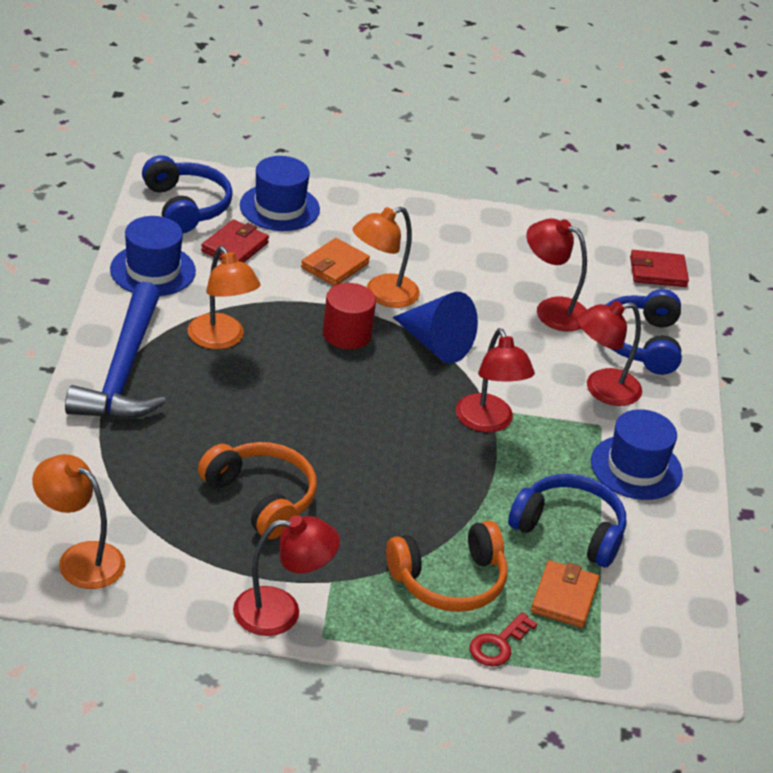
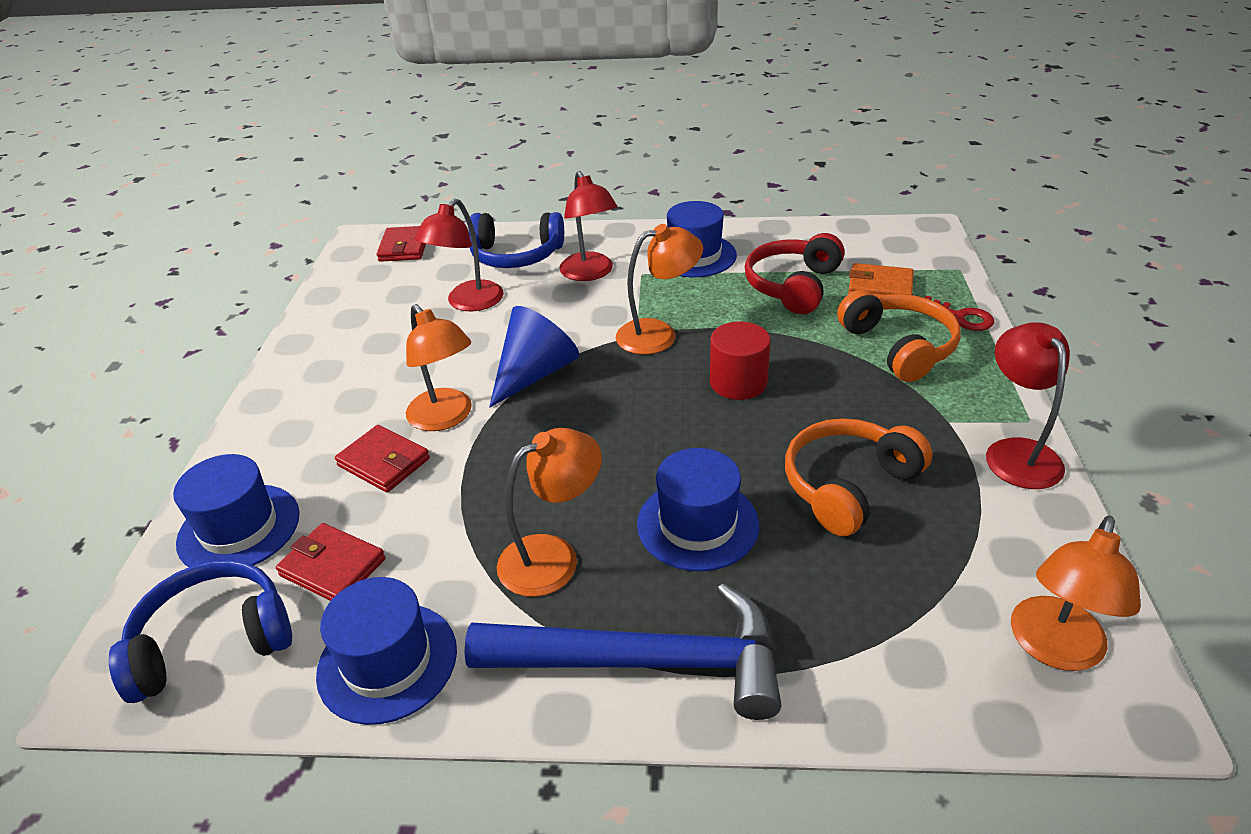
camera: 85 degrees left, 0 degrees up
(237, 410) = (697, 524): none -> blue hat
(334, 265) = (384, 462): orange wallet -> red wallet
(347, 334) = (526, 441): red cylinder -> red cylinder (738, 382)
(488, 422) = (658, 334): red lamp -> orange lamp
(569, 530) = (793, 286): blue headphones -> red headphones

